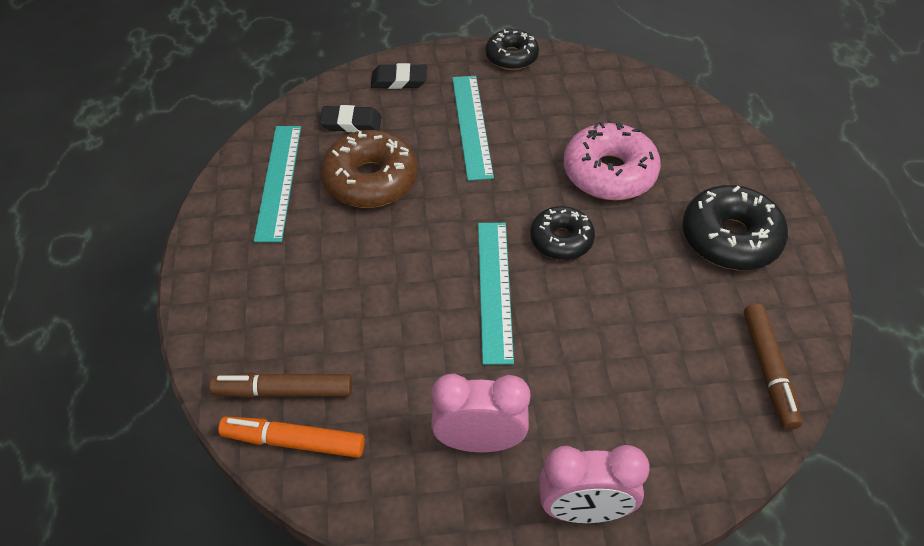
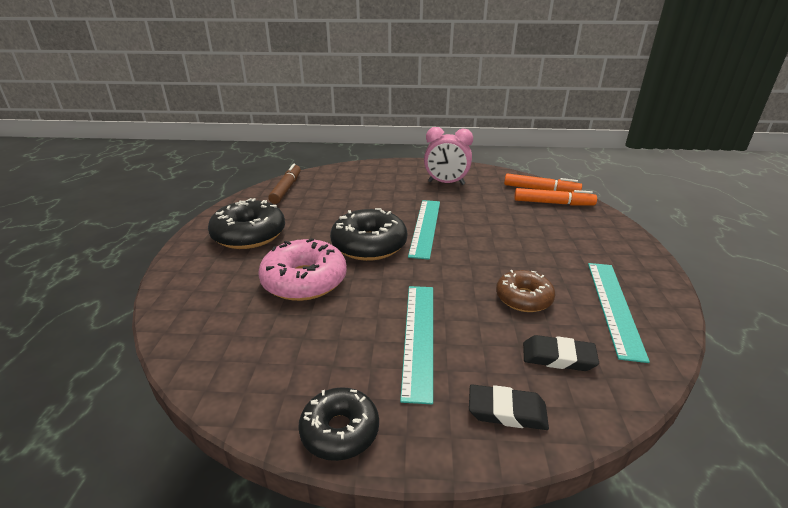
camera: 170 degrees left, 20 degrees down
(283, 391) = (553, 203): brown marker -> orange marker
(370, 180) = (523, 298): brown donut -> brown donut, size x0.63
(561, 240) = (369, 245): black donut -> black donut, size x1.58
(584, 510) = (403, 167): pink clock -> none

